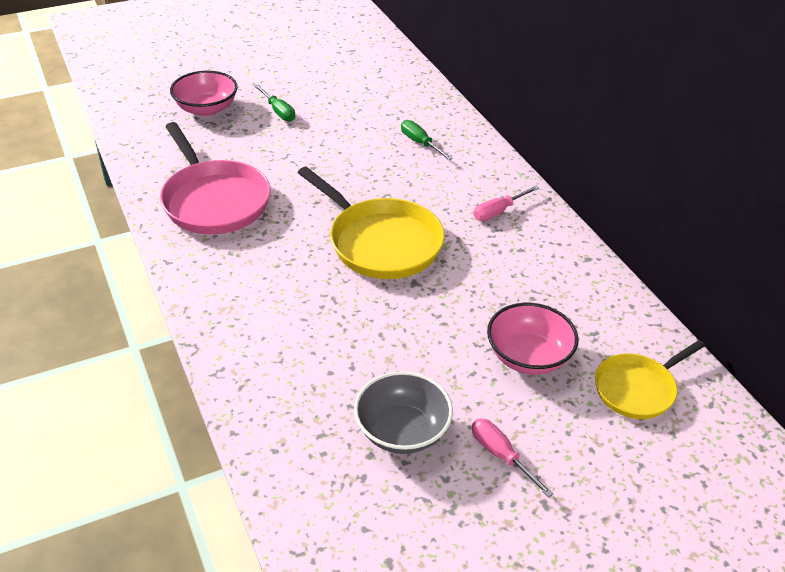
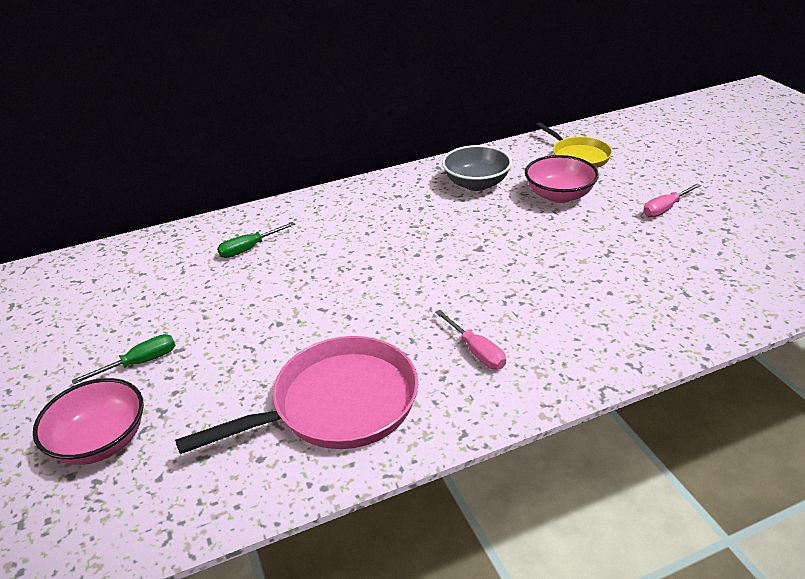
camera: 85 degrees left, 5 degrees down
(381, 242) = (420, 269): yellow pan -> none
(402, 431) = (662, 252): grey bowl -> grey bowl (476, 184)
(498, 211) = (373, 205): pink screwdriver -> pink screwdriver (476, 351)

